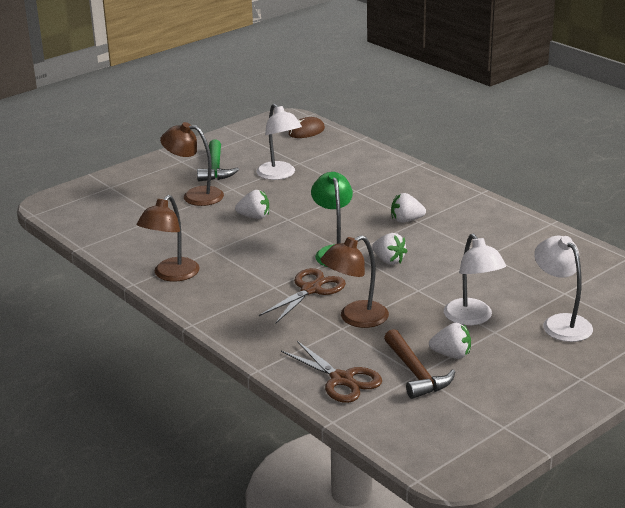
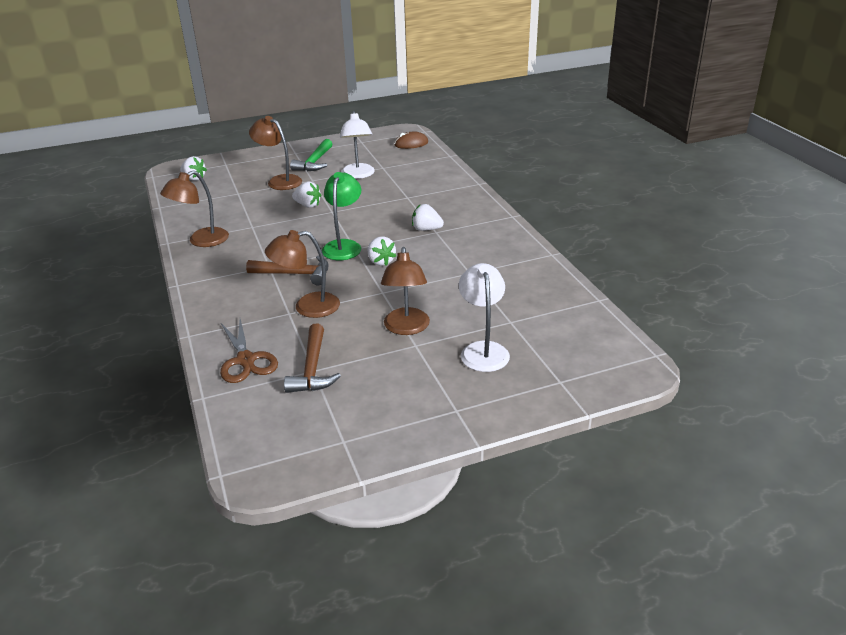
camera: 20 degrees right, 5 degrees up
(311, 289) = (295, 274): brown scissors -> brown hammer
(451, 355) = (358, 358): white strawberry -> white strawberry (194, 178)
(472, 318) = (406, 328): white lamp -> brown lamp

